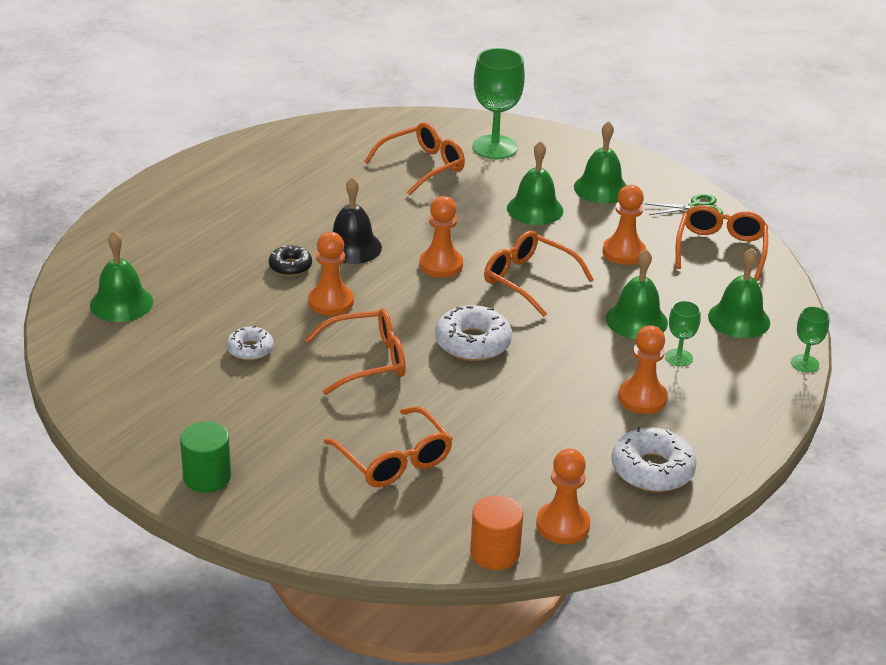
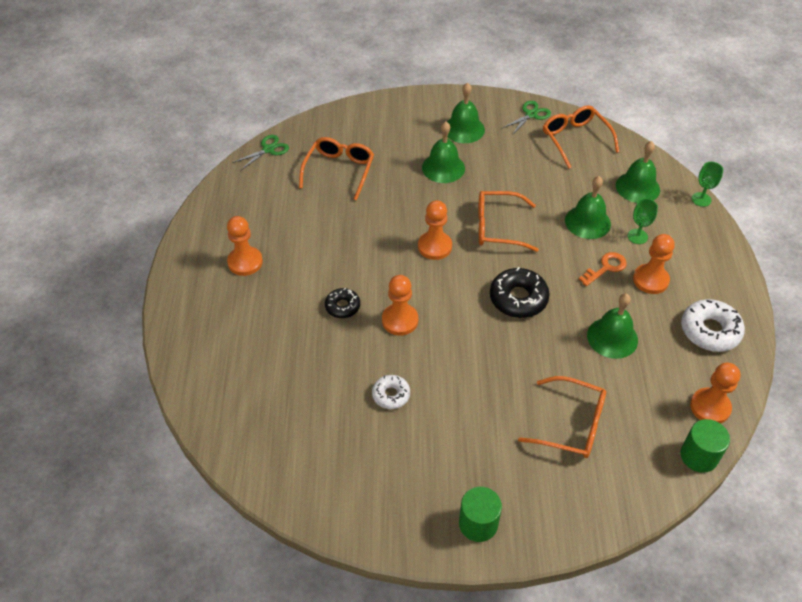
camera: 35 degrees left, 15 degrees up
(121, 303) = (261, 413): green bell -> green bell (612, 337)
(352, 247) = (365, 265): black bell -> none
(367, 360) = (472, 355): orange glasses -> none
(374, 121) = (268, 149): none -> green scissors
(473, 343) = (518, 298): white donut -> black donut
(494, 147) = (367, 130): green goblet -> none
(494, 553) = (699, 456): orange cylinder -> green cylinder
(604, 365) = (606, 267): none -> orange key
(623, 252) = (527, 173): orange pawn -> orange pawn (245, 262)

